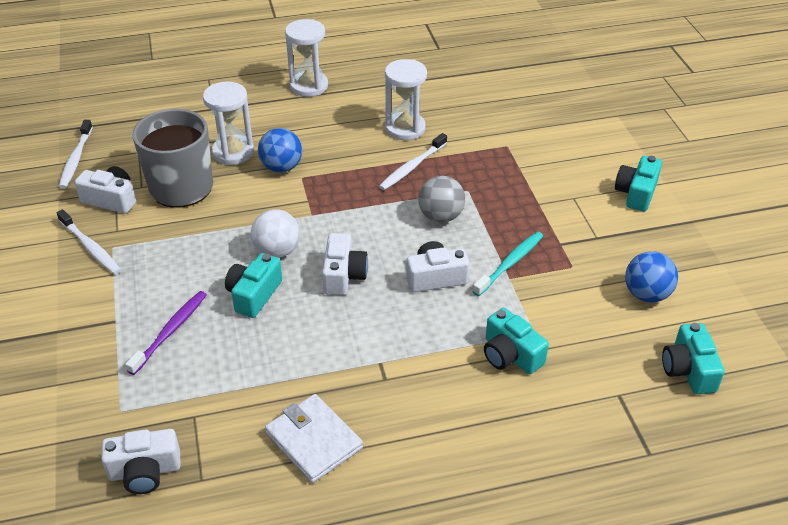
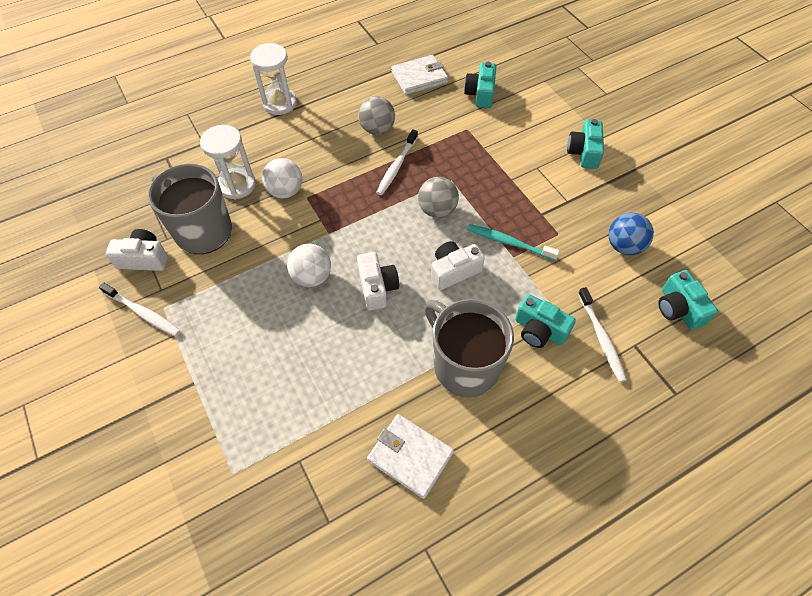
camera: 15 degrees left, 15 degrees up
(76, 159) = (95, 223): white toothbrush -> white toothbrush (601, 338)
(145, 471) = (276, 528): white camera -> none
(170, 331) = (248, 381): purple toothbrush -> none
(254, 295) = (307, 325): turquoise camera -> turquoise camera (480, 94)
(281, 167) = (285, 191): blue ball -> white ball
(405, 128) = (377, 129): white hourglass -> grey ball
(410, 369) = (464, 365): none -> grey mug
(472, 88) = (419, 77): none -> white wallet
(510, 263) = (509, 242): turquoise toothbrush -> turquoise toothbrush turned 90 degrees counterclockwise

